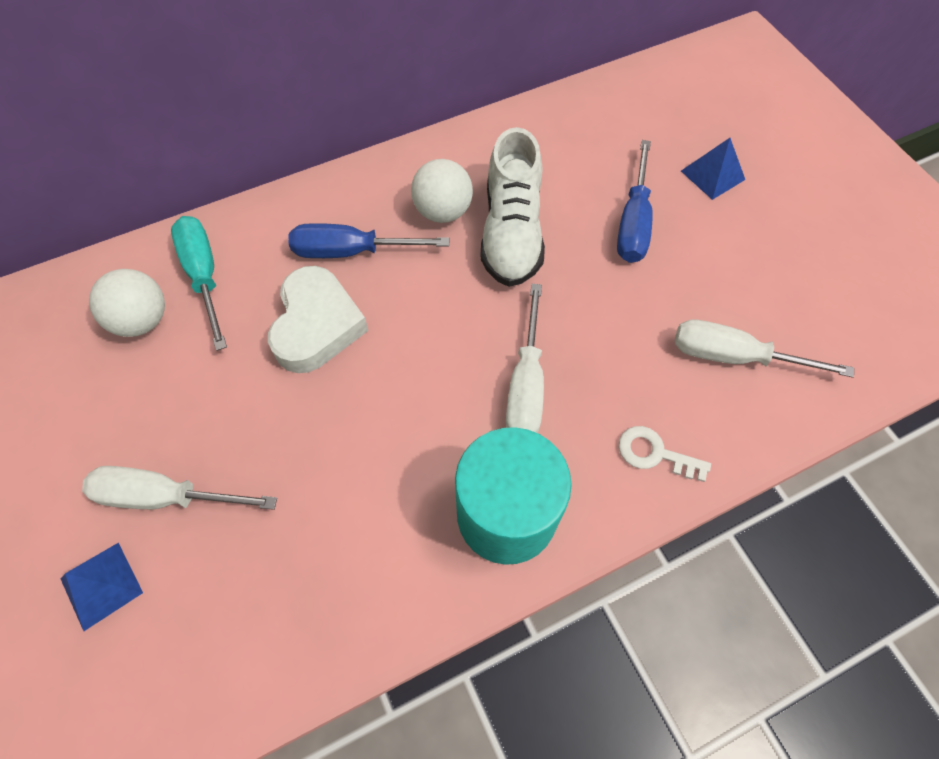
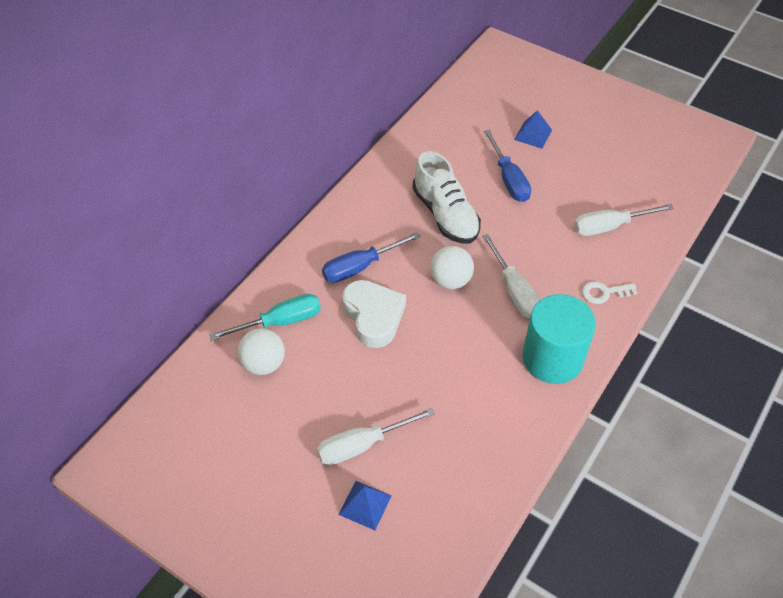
camera: 30 degrees left, 10 degrees down
(204, 276) = (280, 321): turquoise screwdriver -> turquoise screwdriver turned 120 degrees clockwise
(443, 211) = (396, 220): white ball -> white ball (450, 280)

